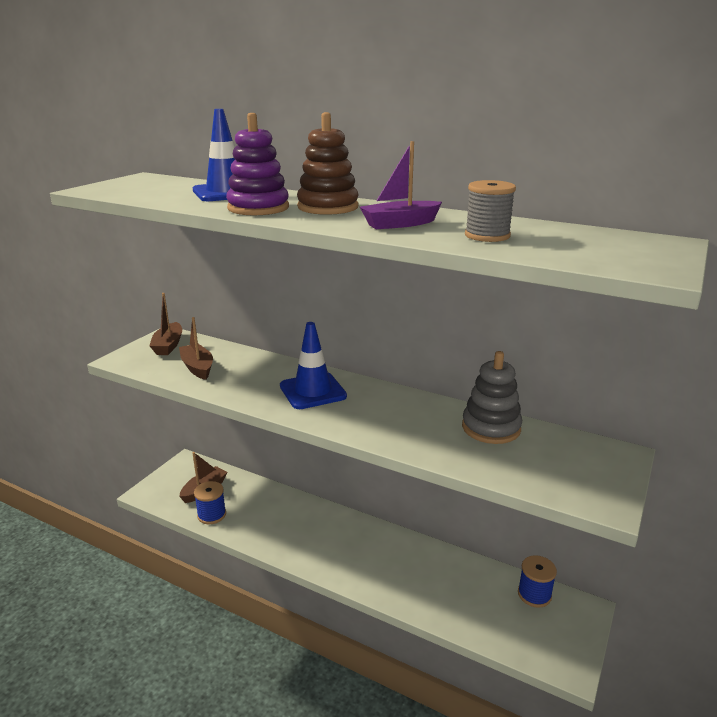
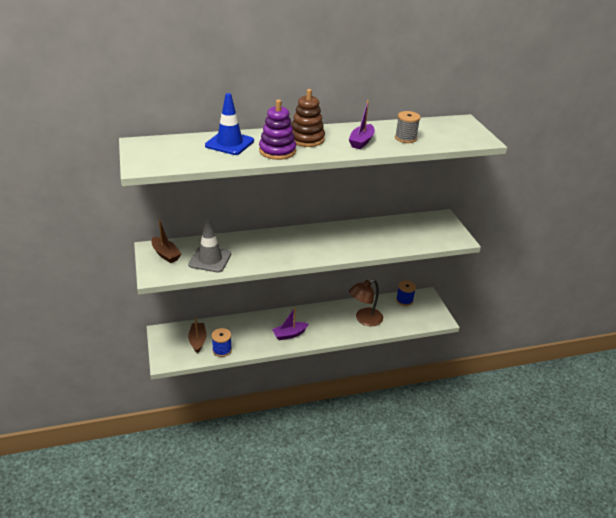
camera: 45 degrees left, 10 degrees up
(197, 367) = (210, 259): brown boat -> grey traffic cone
(307, 543) = (289, 334): none -> purple boat
(312, 391) = (291, 244): blue traffic cone -> none
(433, 584) = (364, 319): none -> brown lamp
(491, 428) = (388, 227): grey stacking toy -> none

